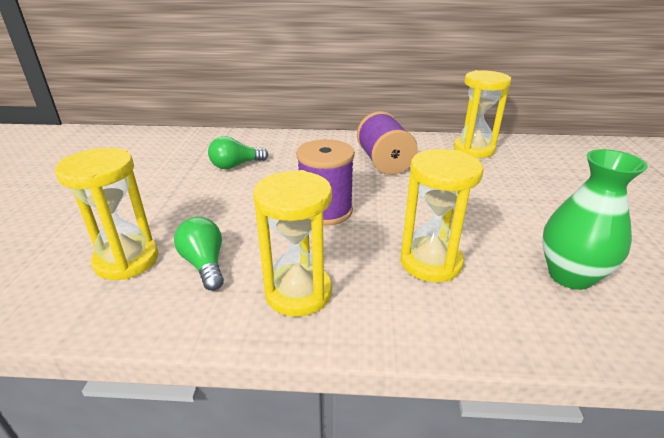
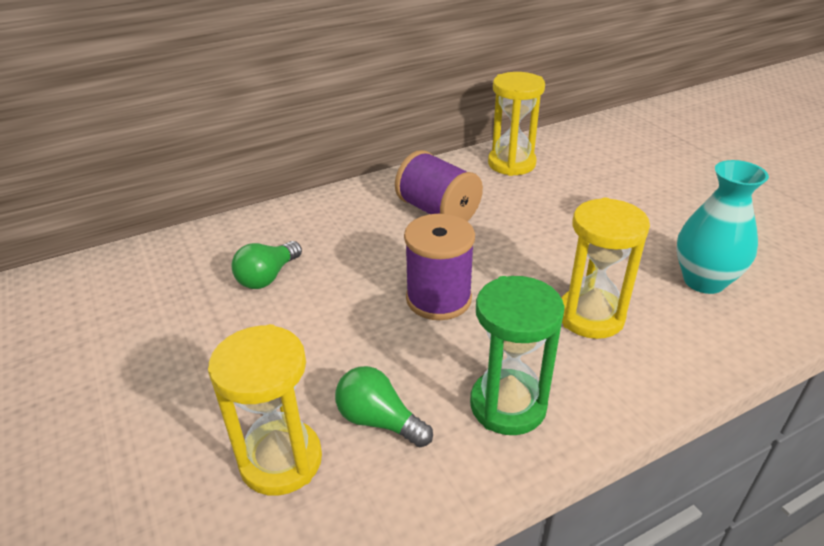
camera: 30 degrees left, 5 degrees up
(298, 293) = (508, 405): yellow hourglass -> green hourglass
(570, 275) = (704, 281): green vase -> turquoise vase

